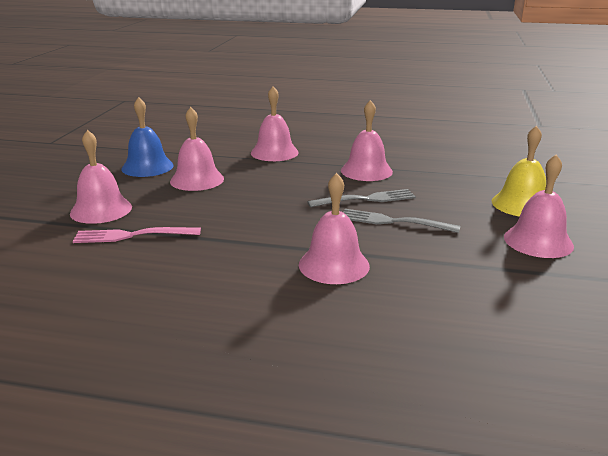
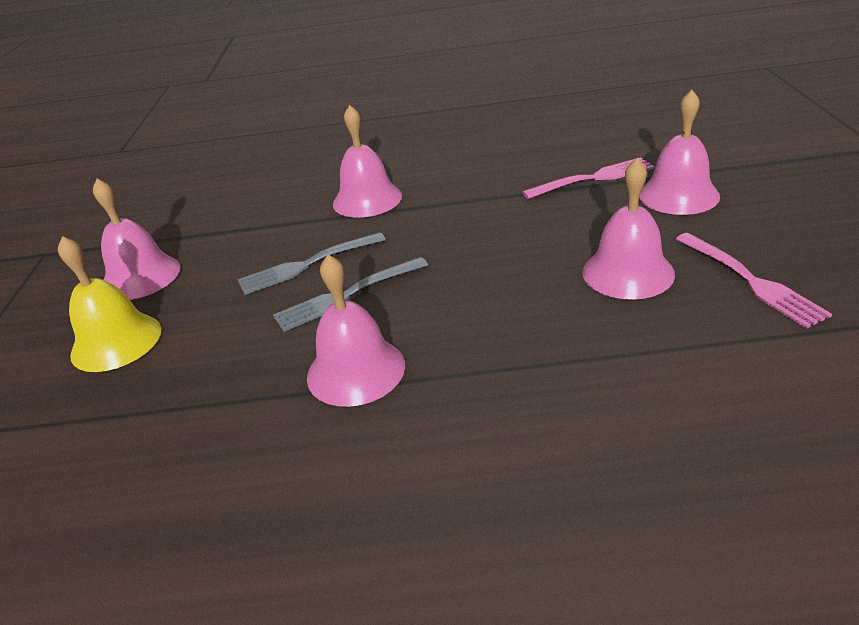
camera: 170 degrees right, 10 degrees up
(147, 167) = (750, 280): blue bell -> pink fork
(274, 152) = (567, 390): pink bell -> none
(393, 222) = (307, 264): grey fork -> grey fork turned 150 degrees clockwise

